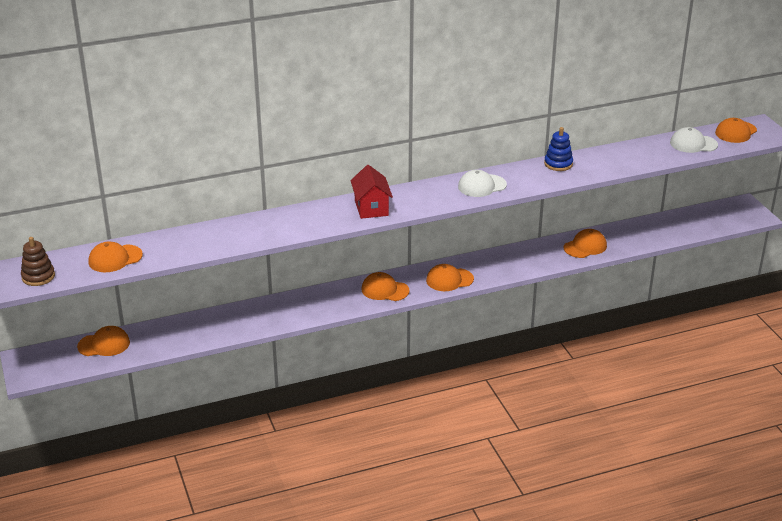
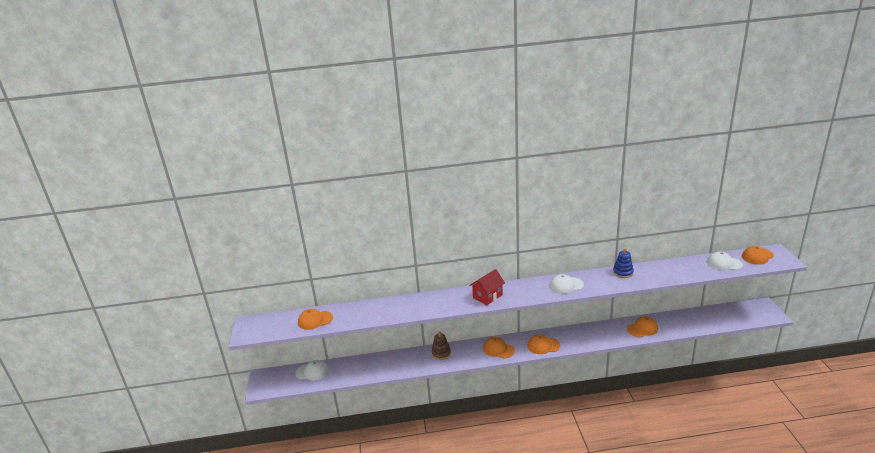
camera: 15 degrees right, 5 degrees down
(38, 276) = (265, 329): brown stacking toy -> brown stacking toy (441, 353)
(104, 344) = (312, 372): orange cap -> white cap
(371, 208) = (487, 296): red house -> red house turned 45 degrees clockwise

